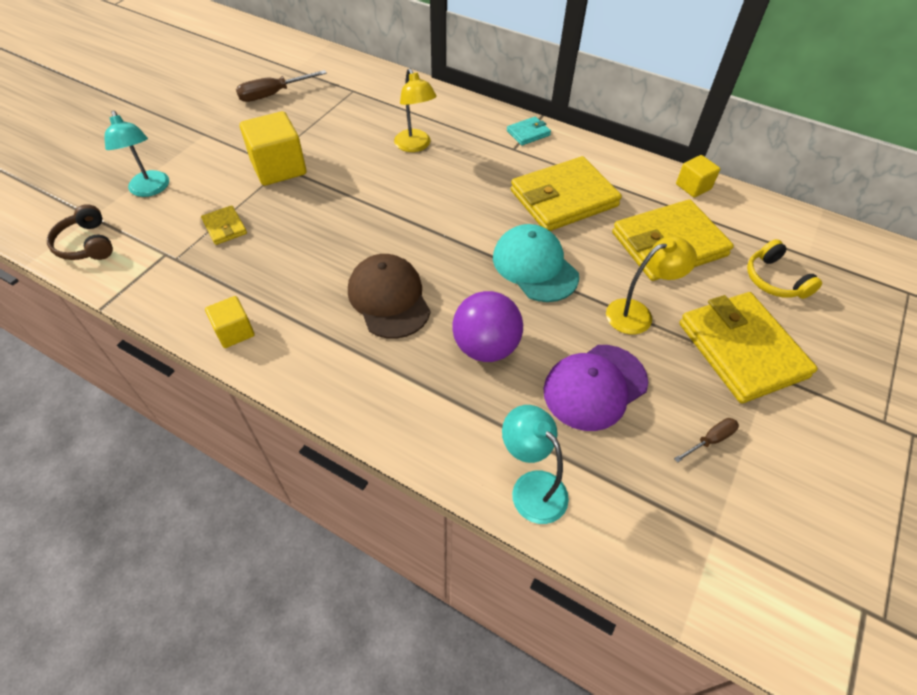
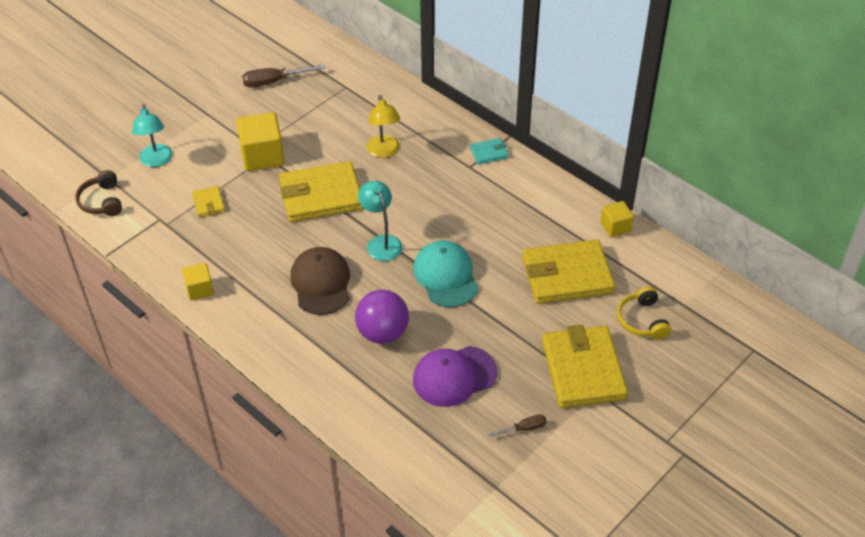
camera: 15 degrees right, 5 degrees down
(531, 487) = (380, 434): turquoise lamp -> turquoise lamp (381, 242)
(563, 198) = (494, 220): yellow wallet -> yellow wallet (321, 195)
(637, 313) = (513, 328): yellow lamp -> none

